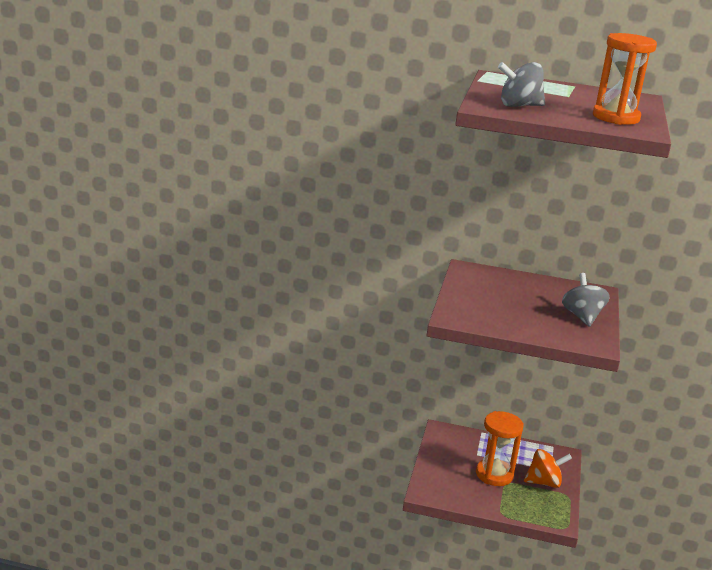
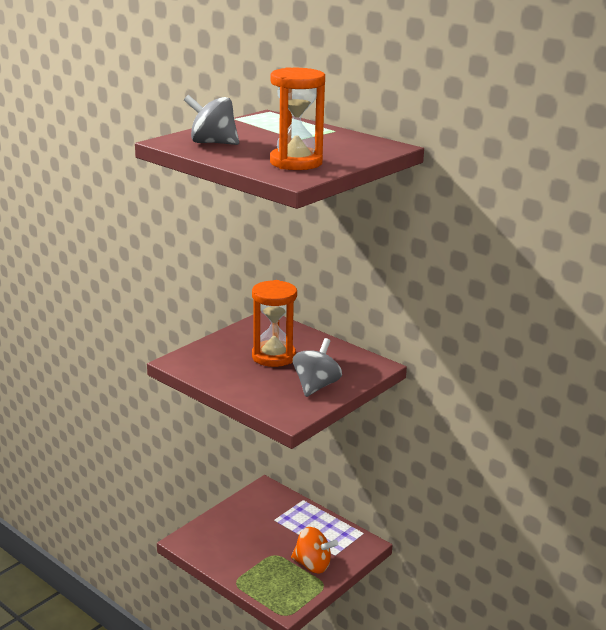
camera: 30 degrees right, 0 degrees up
(494, 475) = (269, 543): orange hourglass -> orange hourglass (273, 356)

